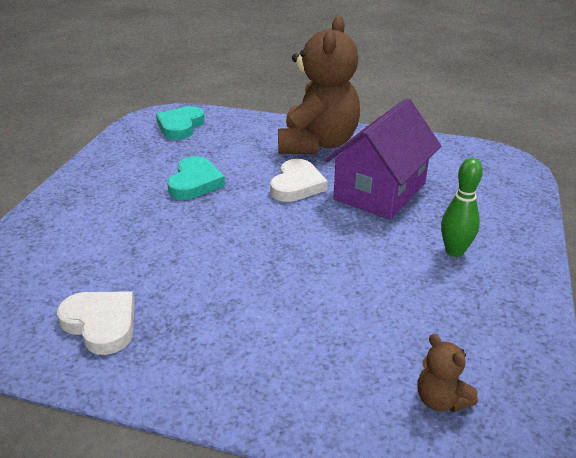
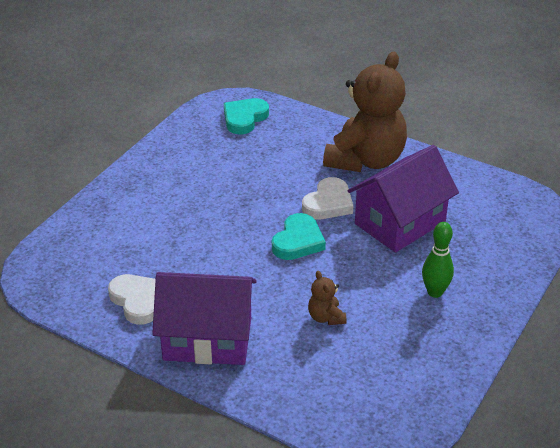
camera: 15 degrees right, 5 degrees up
(195, 182) = (240, 185): turquoise heart -> turquoise heart (298, 241)
(207, 355) = (207, 339): none -> purple house
(440, 400) = (360, 402): brown teddy bear -> brown teddy bear (326, 317)

